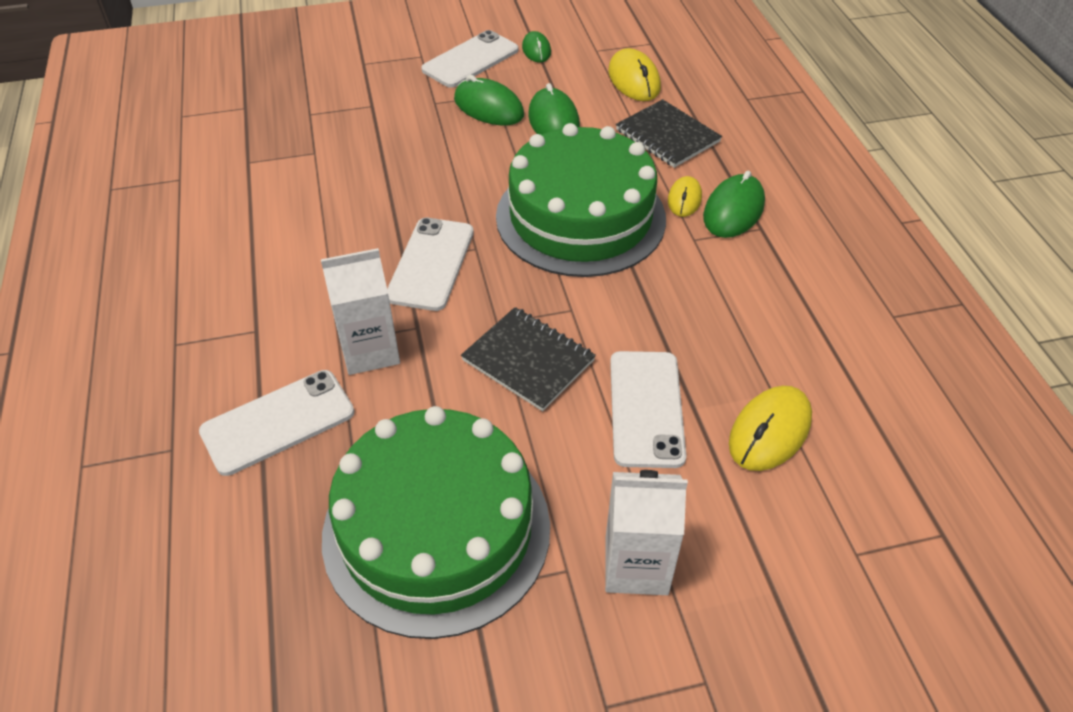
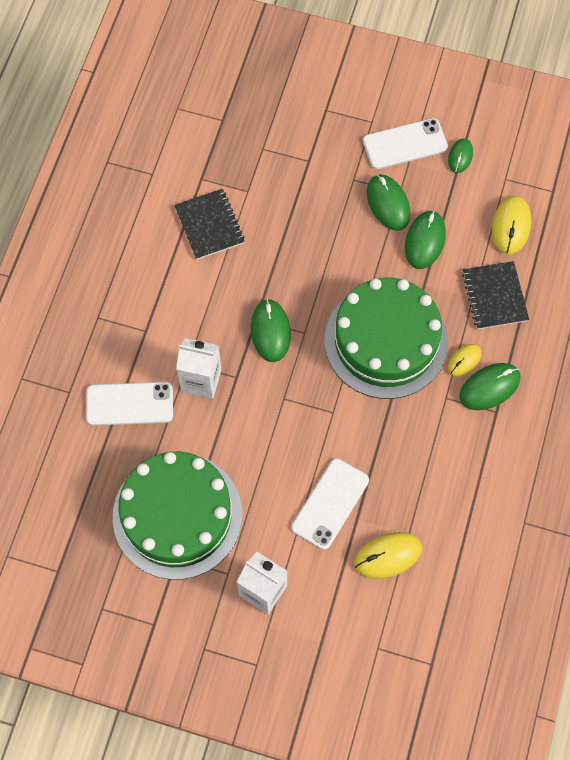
camera: 30 degrees right, 20 degrees up
(431, 264) = (270, 331): white phone -> green mouse
(528, 360) = (285, 435): black notebook -> black notebook (209, 225)

